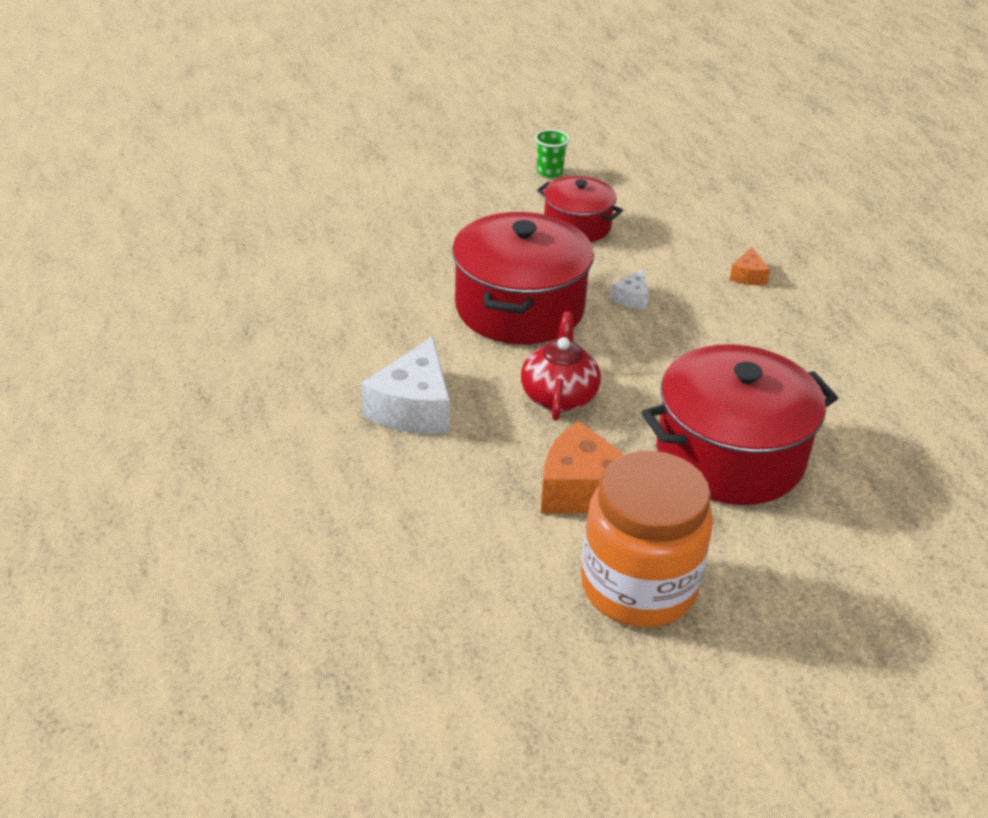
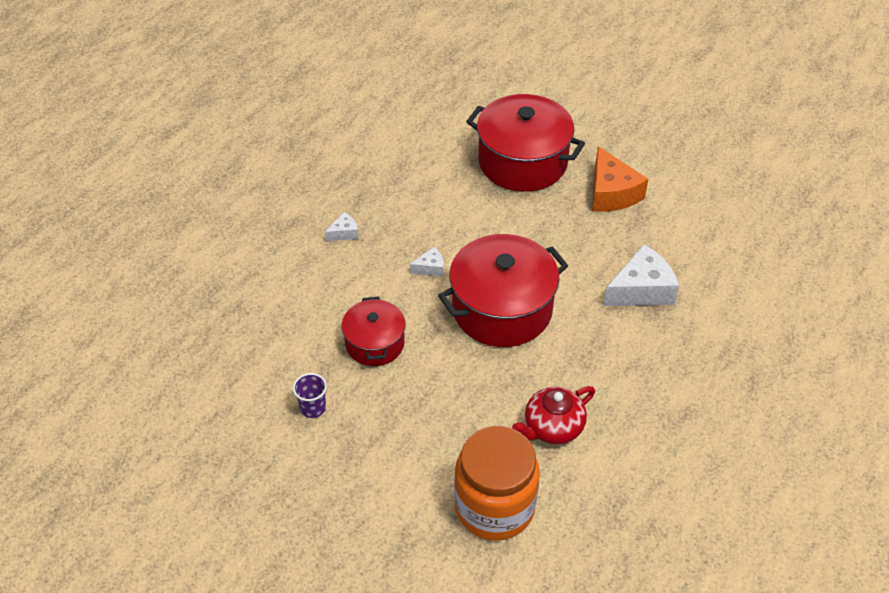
camera: 130 degrees left, 10 degrees up
(549, 172) = (313, 408): green cup -> purple cup
(558, 396) = (558, 243): red teapot -> red teapot (552, 427)
(638, 587) = (642, 147): orange jar -> orange jar (494, 507)
(748, 276) = (344, 233): orange cheese -> white cheese

